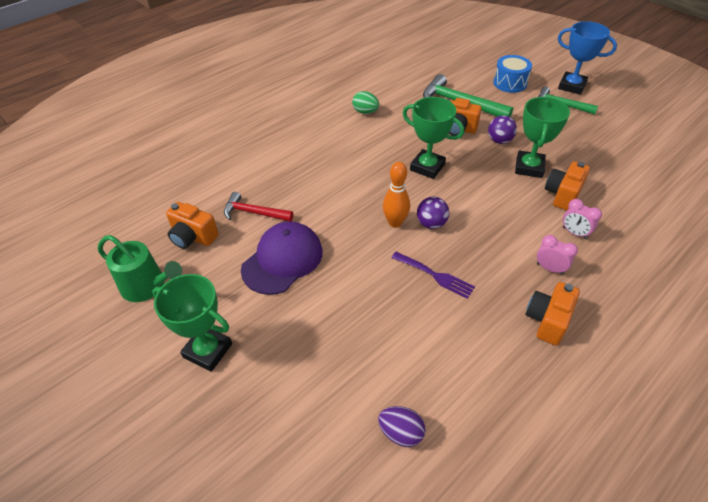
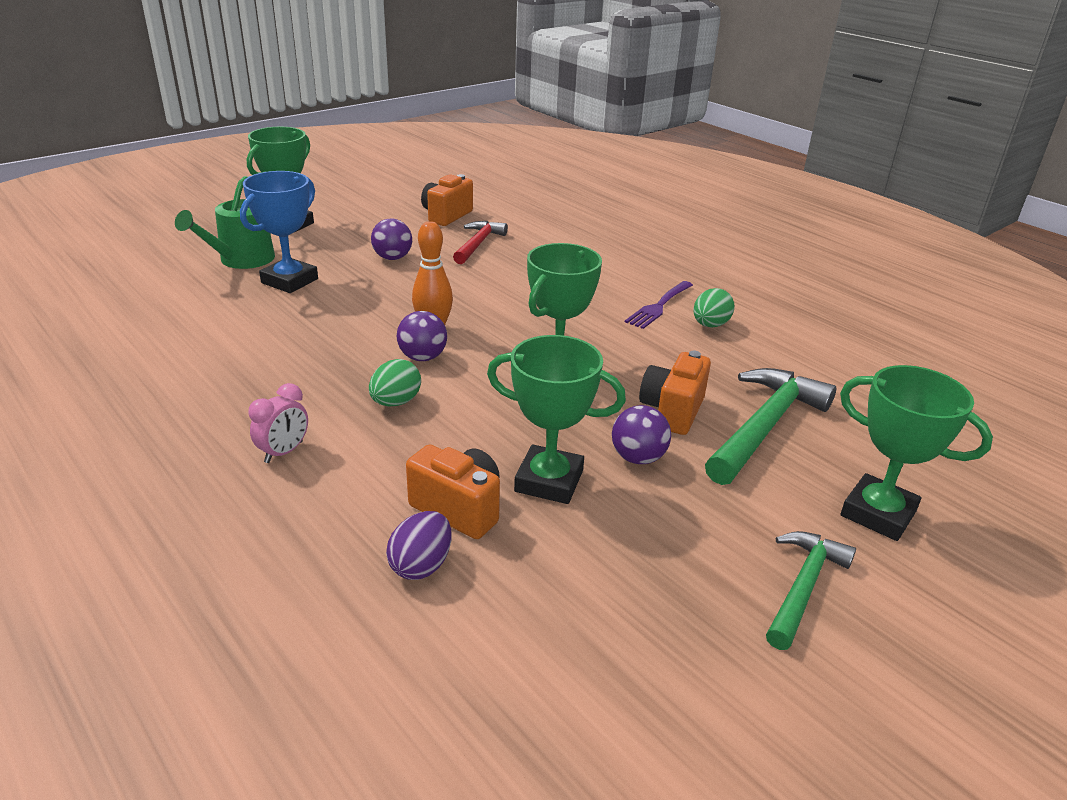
camera: 90 degrees right, 15 degrees down
(148, 286) = (384, 200): green watering can -> green watering can (241, 260)
(282, 260) = (392, 258): purple cap -> purple ball
(401, 433) = (122, 308): purple egg -> purple egg (421, 565)
(435, 276) = (321, 350): purple fork -> purple fork (658, 306)
(484, 229) = (396, 402): none -> green egg
(510, 83) = (878, 513): blue drum -> green trophy
(547, 320) = (189, 429): orange camera -> none
(571, 86) = (911, 634): blue trophy -> blue trophy (289, 281)
(574, 233) = (351, 499): pink clock -> none

